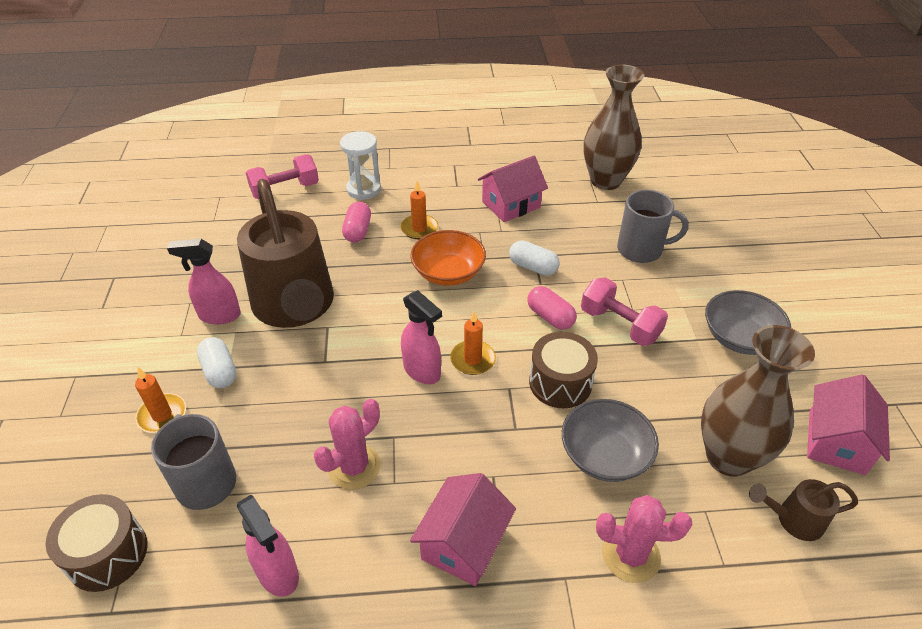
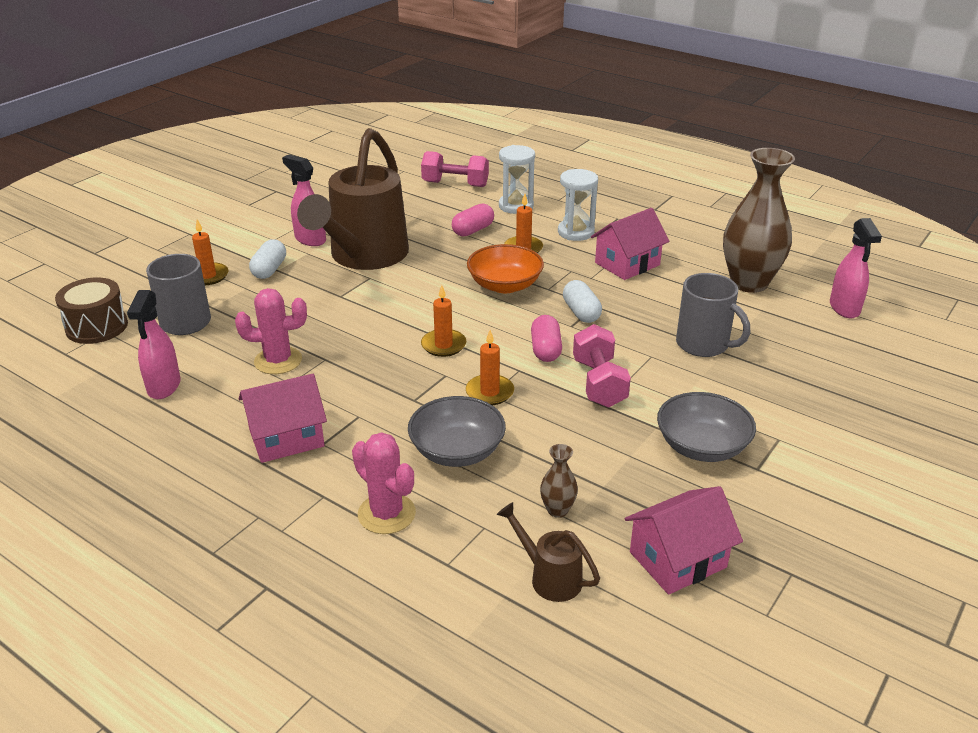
camera: 40 degrees right, 10 degrees down
(422, 371) = (397, 333): pink spray bottle -> pink spray bottle (844, 308)
(440, 193) = (576, 232): none -> white hourglass
(511, 205) = (627, 264): pink house -> pink house turned 45 degrees counterclockwise
(560, 383) = (489, 392): brown drum -> orange candle
(728, 457) = (557, 510): brown vase -> brown vase, size x0.42

